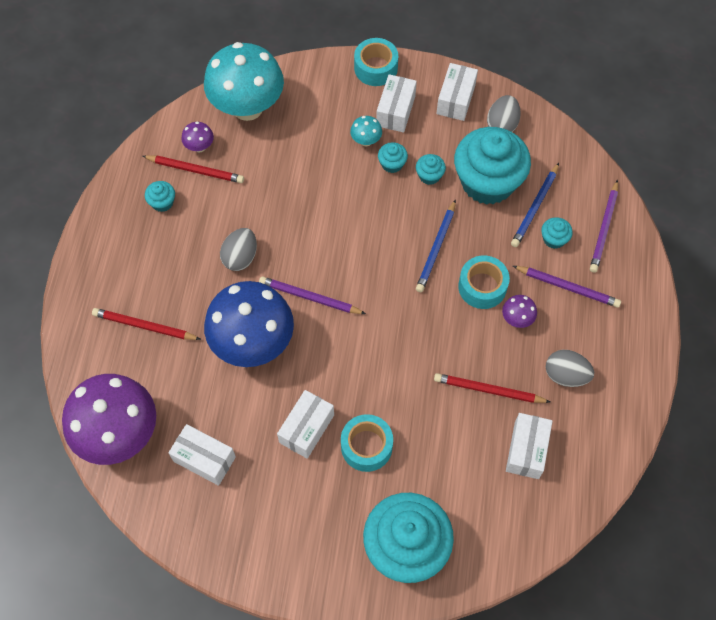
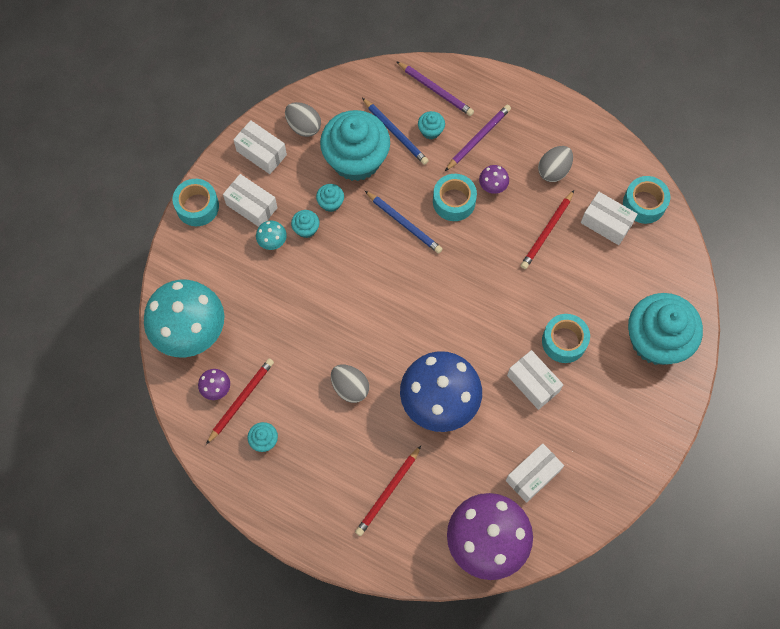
camera: 70 degrees left, 5 degrees up
(310, 297) = (412, 341): purple pencil -> none
(570, 485) = (644, 204): none -> turquoise tape

